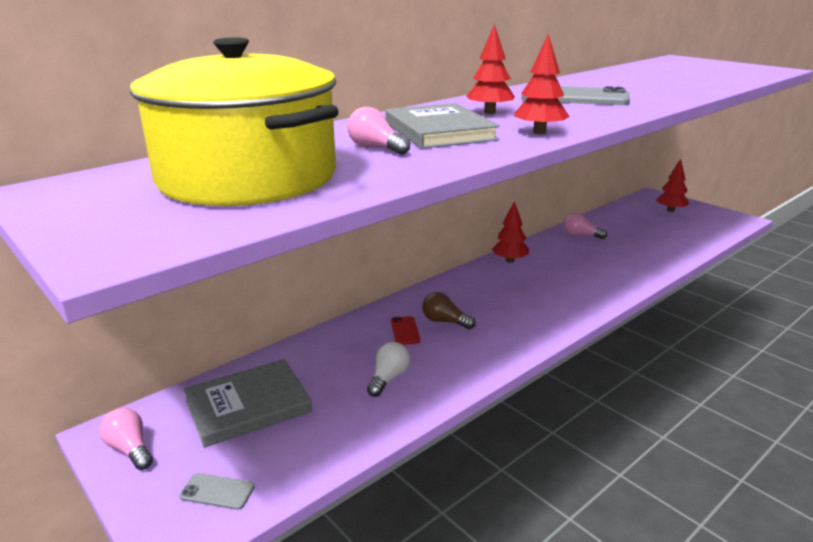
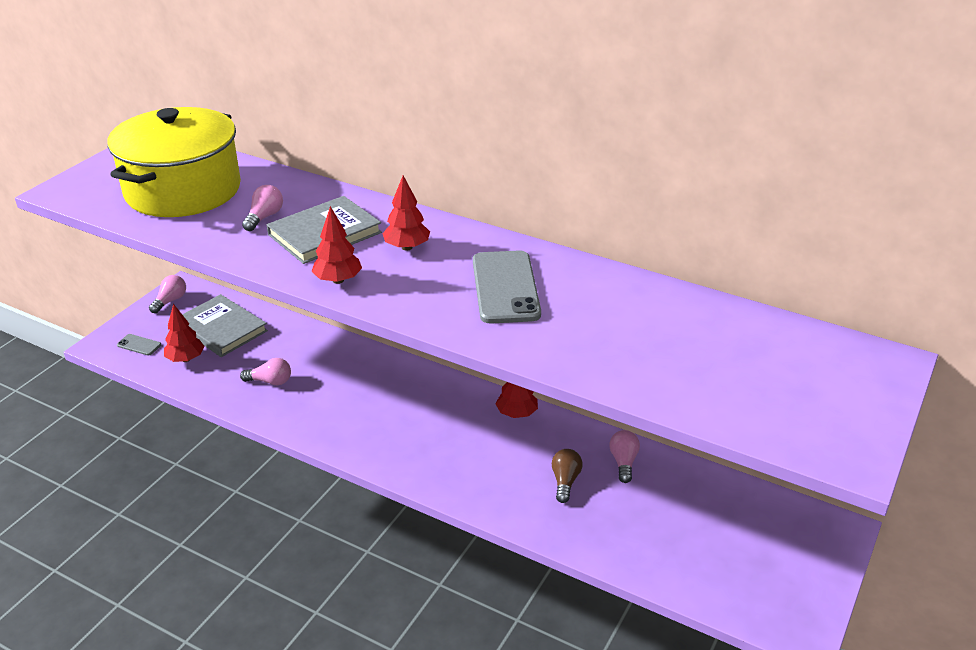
camera: 70 degrees right, 10 degrees up
(217, 491) = (139, 345): grey phone -> grey phone turned 60 degrees counterclockwise
(388, 378) = (270, 381): white light bulb -> pink light bulb
(405, 331) = (343, 374): red phone -> none
(445, 322) = (366, 393): brown light bulb -> brown light bulb (565, 481)
(670, 210) = (783, 549): red tree -> red tree (186, 359)

